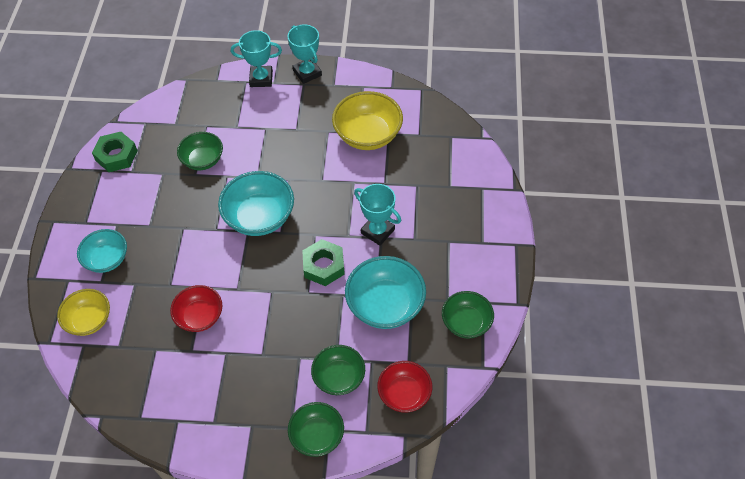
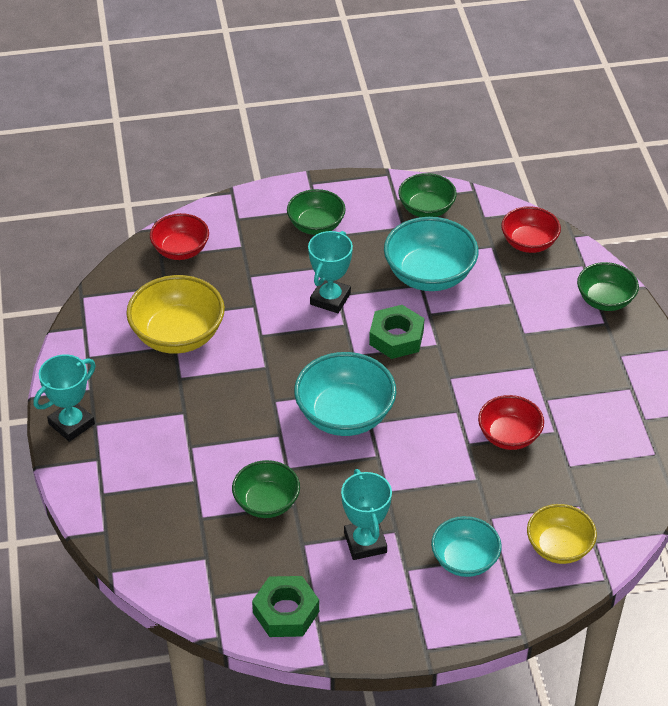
camera: 105 degrees left, 10 degrees down
(261, 79) = (93, 476): turquoise trophy -> turquoise trophy (365, 543)
(339, 377) = (533, 296): green bowl -> green bowl (316, 225)
(454, 148) = (180, 250): none -> red bowl

